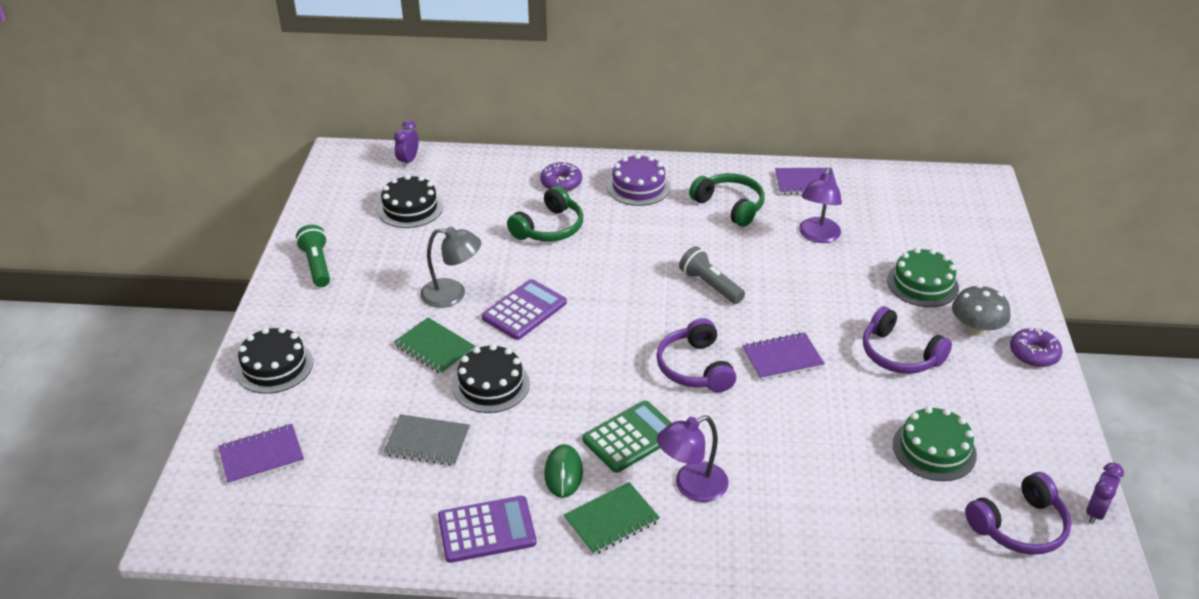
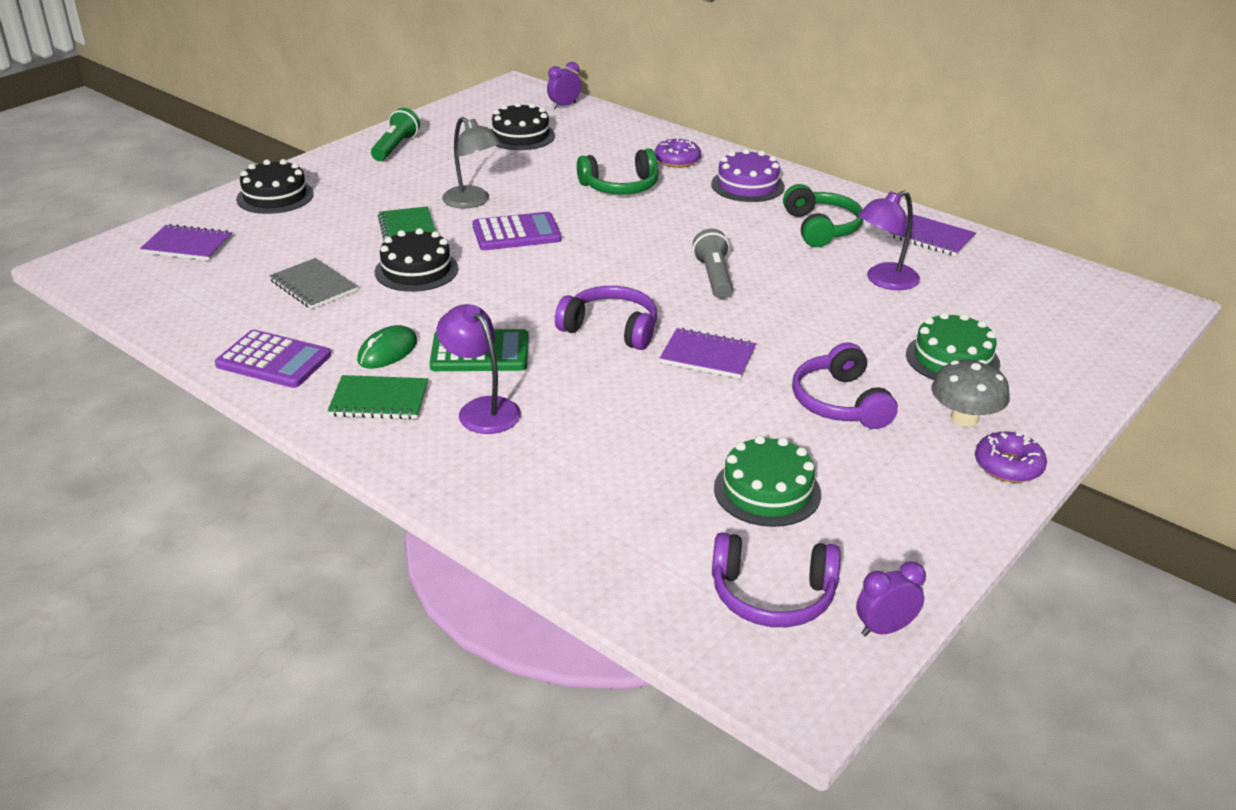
camera: 35 degrees right, 5 degrees down
(691, 486) = (481, 409): purple lamp -> purple lamp turned 45 degrees clockwise
(695, 368) = (611, 329): purple headphones -> purple headphones turned 90 degrees clockwise

